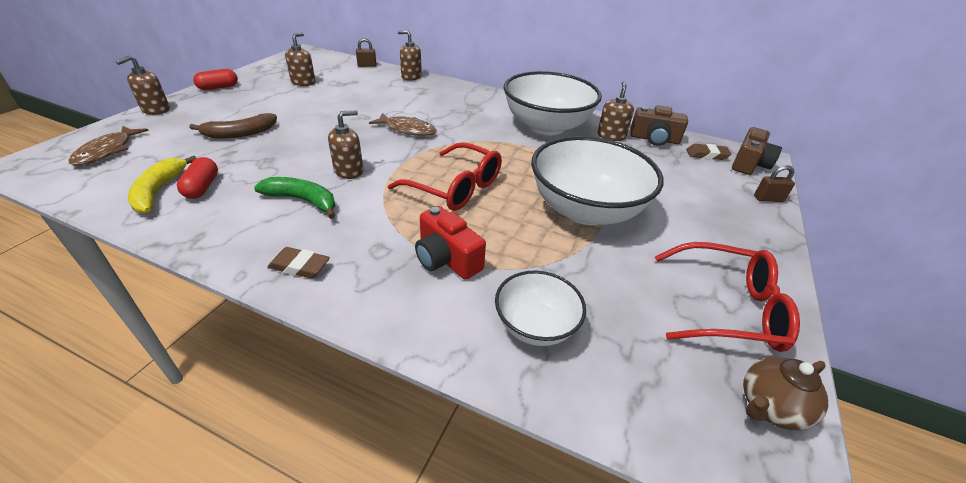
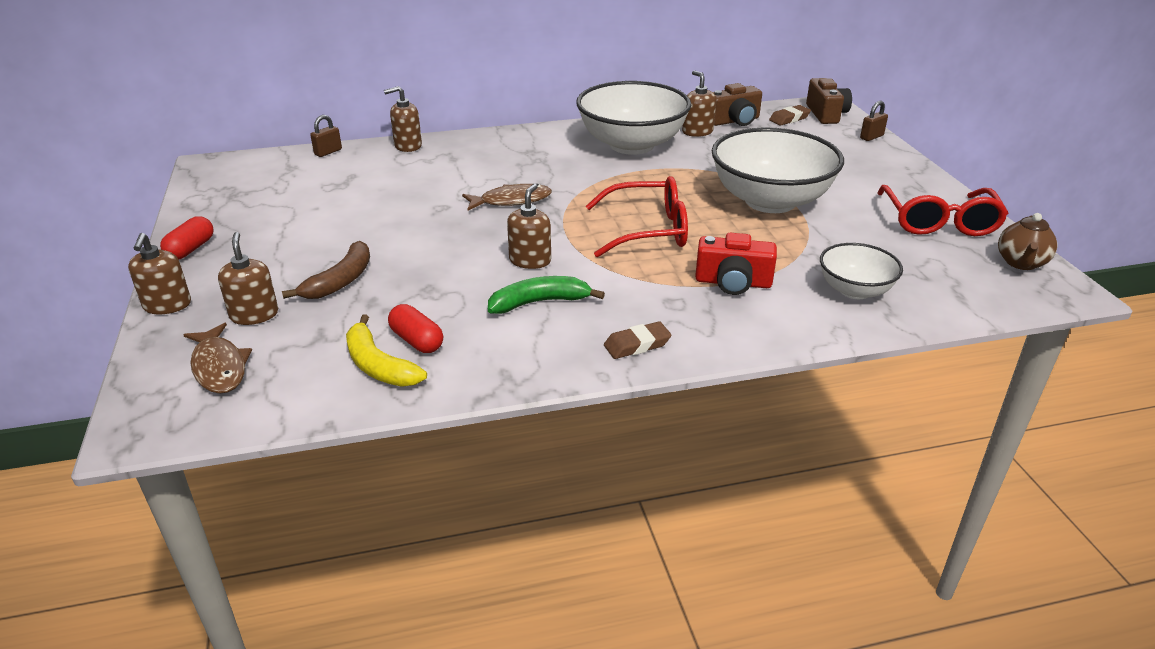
camera: 35 degrees left, 5 degrees down
(303, 82) = (291, 200): brown soap dispenser -> brown soap dispenser (254, 315)
(727, 308) = (939, 222): red glasses -> red glasses turned 120 degrees clockwise

